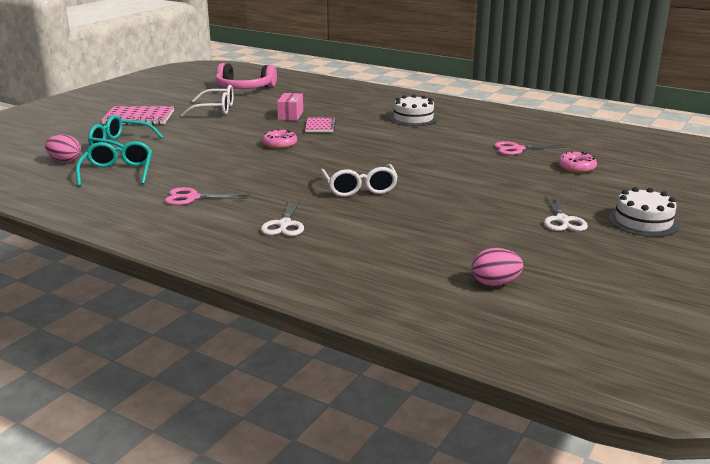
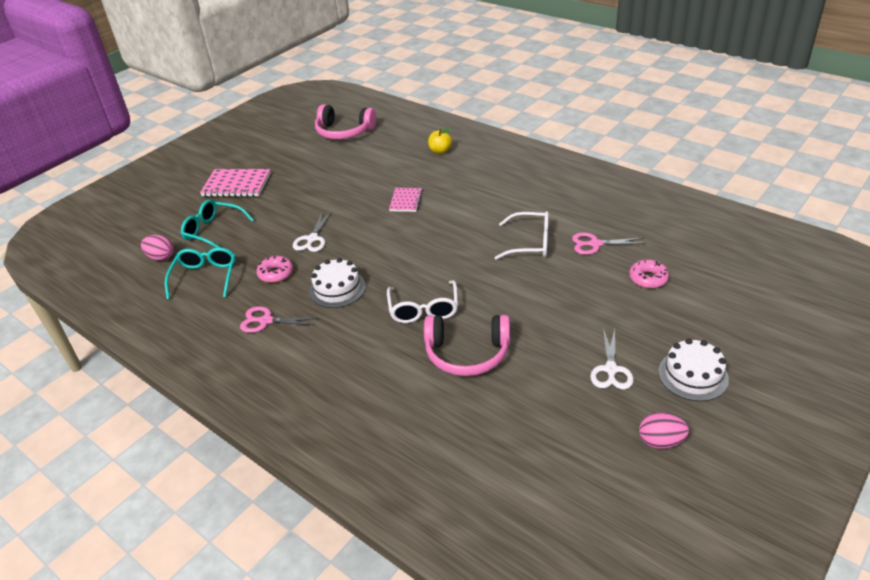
camera: 10 degrees right, 15 degrees up
(215, 110) = (310, 170): white glasses -> white glasses (530, 243)
(280, 144) = (361, 232): pink donut -> pink donut (276, 273)
(284, 224) = (343, 367): white scissors -> white scissors (312, 239)
(290, 115) = (380, 181): pink box -> none
(345, 99) = (440, 151): none -> yellow apple
(413, 118) = (501, 187): white cake -> white cake (337, 289)
(414, 214) = (467, 353): none -> pink headphones
(495, 284) = (520, 471): pink egg -> pink egg (660, 441)

